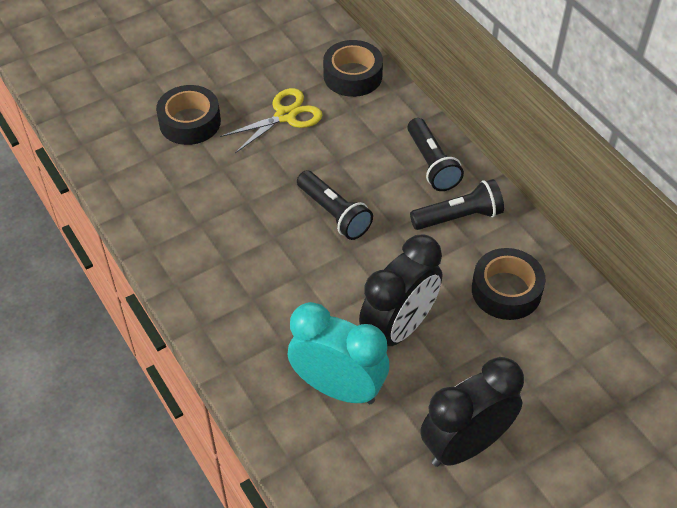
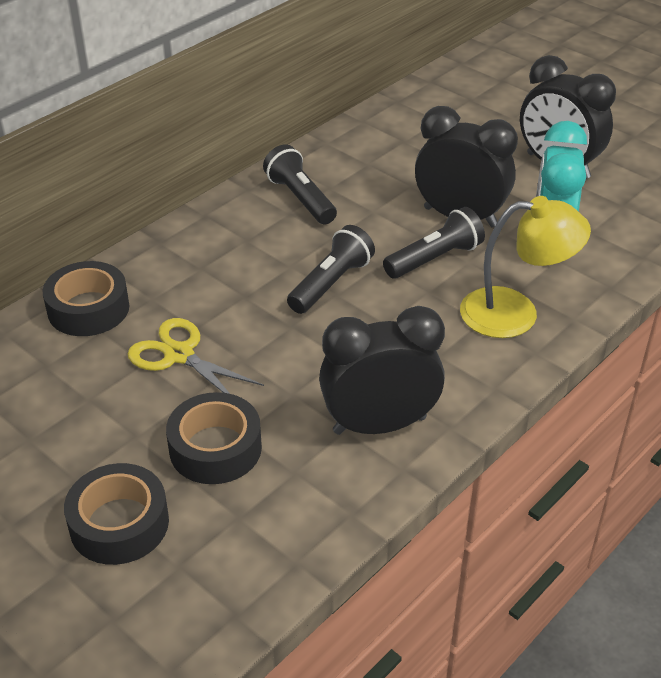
camera: 105 degrees left, 10 degrees down
(171, 208) = (379, 425): none -> black clock
(252, 327) = (515, 313): none -> yellow lamp
(432, 164) = (229, 225): black flashlight -> black flashlight (434, 258)
(506, 290) = (381, 162): black tape -> black tape (119, 523)

